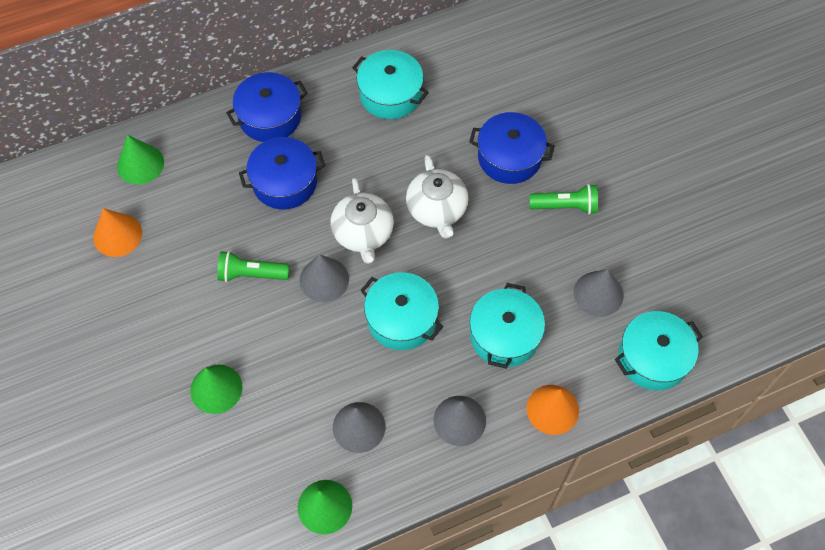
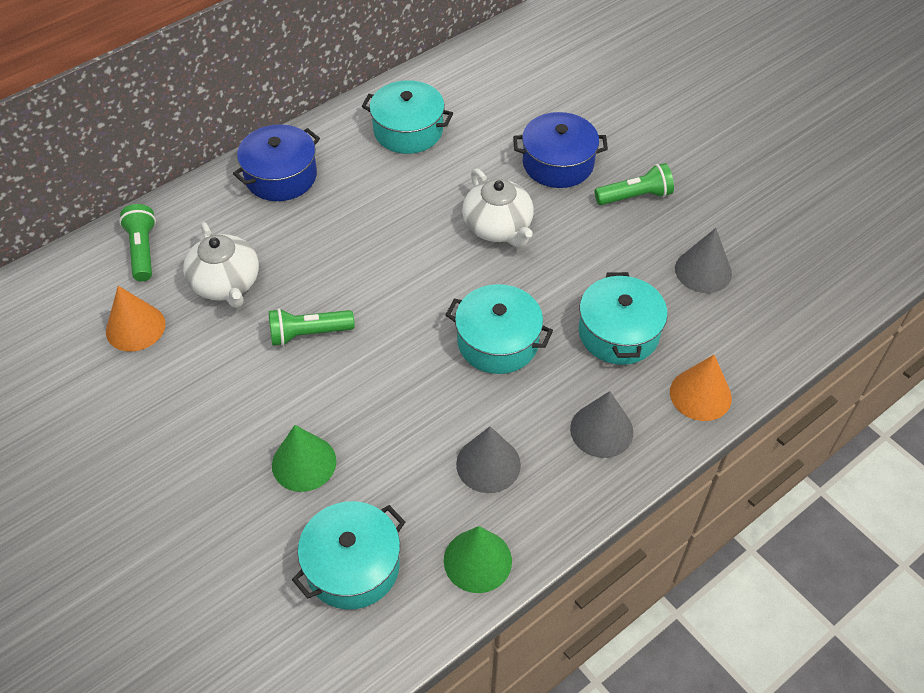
camera: 15 degrees left, 10 degrees down
(140, 164) = (143, 250): green cone -> green flashlight
(284, 182) = (318, 235): blue pot -> none
(324, 279) = (395, 321): grey cone -> none
(363, 233) = (424, 266): white teapot -> white teapot (226, 283)
(653, 358) = (787, 319): turquoise pot -> turquoise pot (352, 566)

